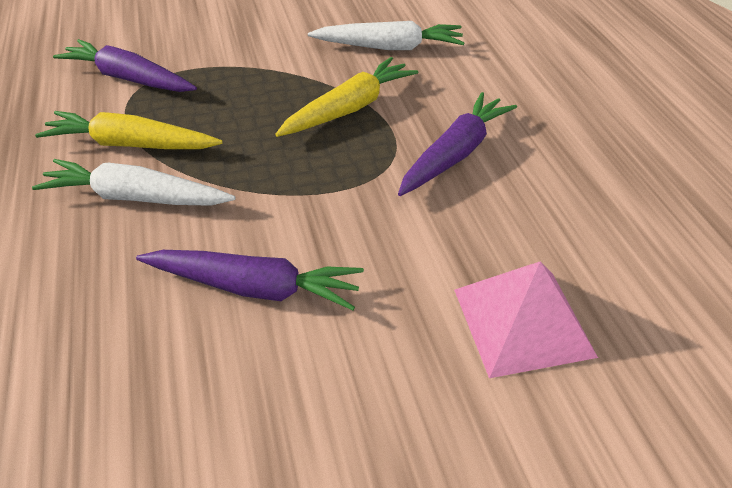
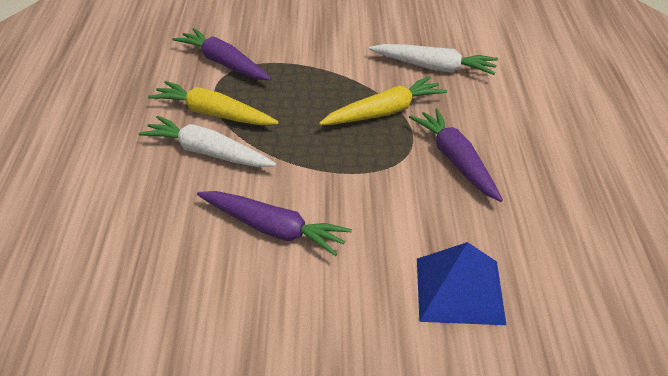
camera: 15 degrees right, 5 degrees down
(455, 153) = (456, 161): purple carrot -> purple carrot turned 75 degrees counterclockwise
(522, 322) = (459, 290): pink pyramid -> blue pyramid

